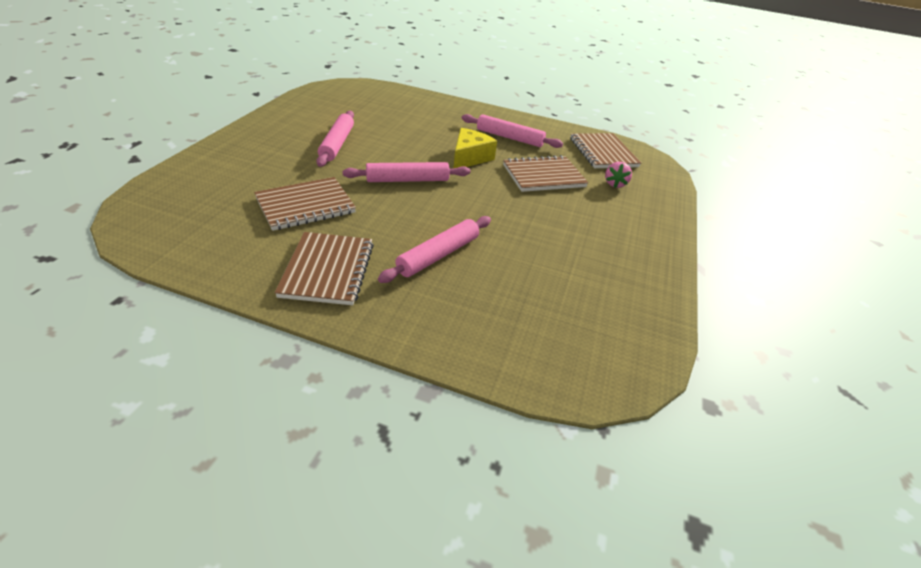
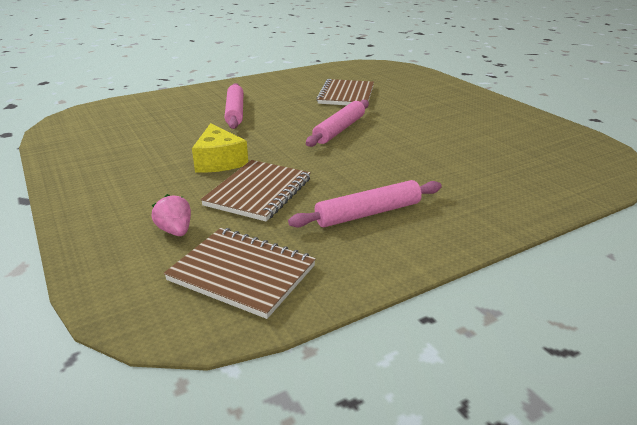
camera: 135 degrees right, 10 degrees down
(328, 270) = (272, 87): brown notebook -> none
(337, 144) = (436, 122): pink rolling pin -> none
(469, 158) = (346, 168): yellow cheese -> yellow cheese (219, 161)

